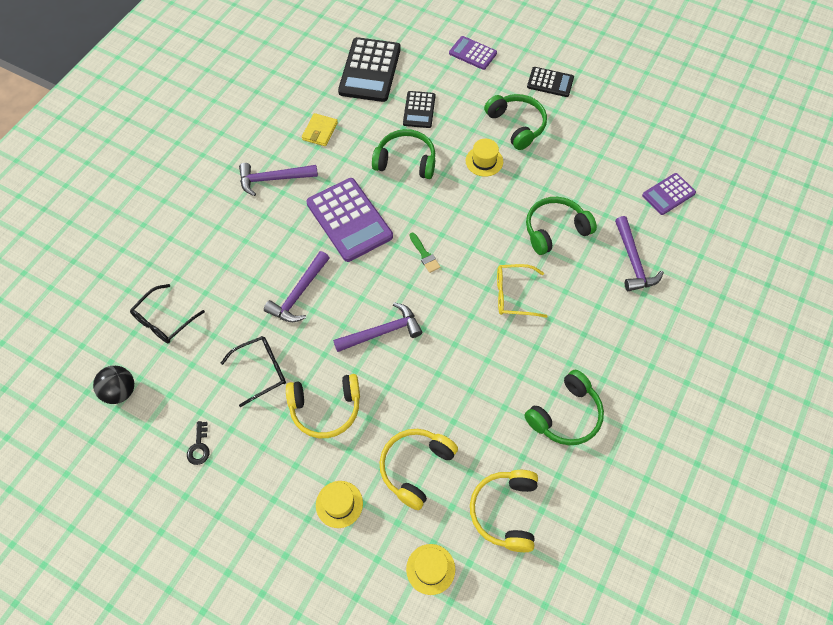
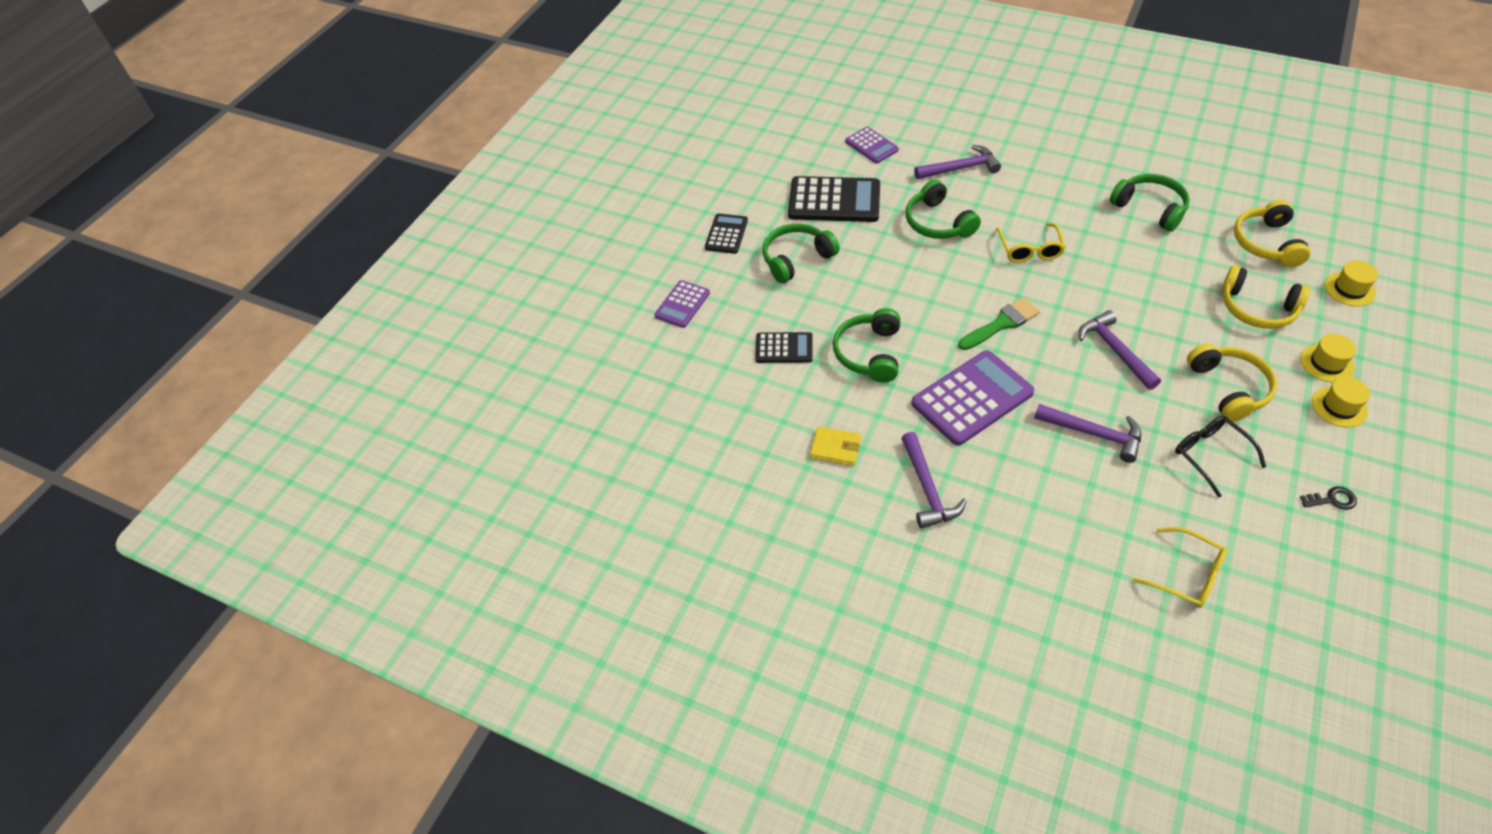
camera: 90 degrees left, 10 degrees down
(120, 391) = (1306, 603): black ball -> none
(164, 320) = (1186, 575): black glasses -> yellow glasses
(370, 70) = (719, 406): black calculator -> black calculator (834, 200)
(424, 255) = (1001, 324): green brush -> green brush, size x1.63
(484, 161) = (855, 283): yellow hat -> yellow hat (1339, 407)
(505, 512) = (1266, 243): yellow headphones -> yellow headphones turned 90 degrees clockwise

